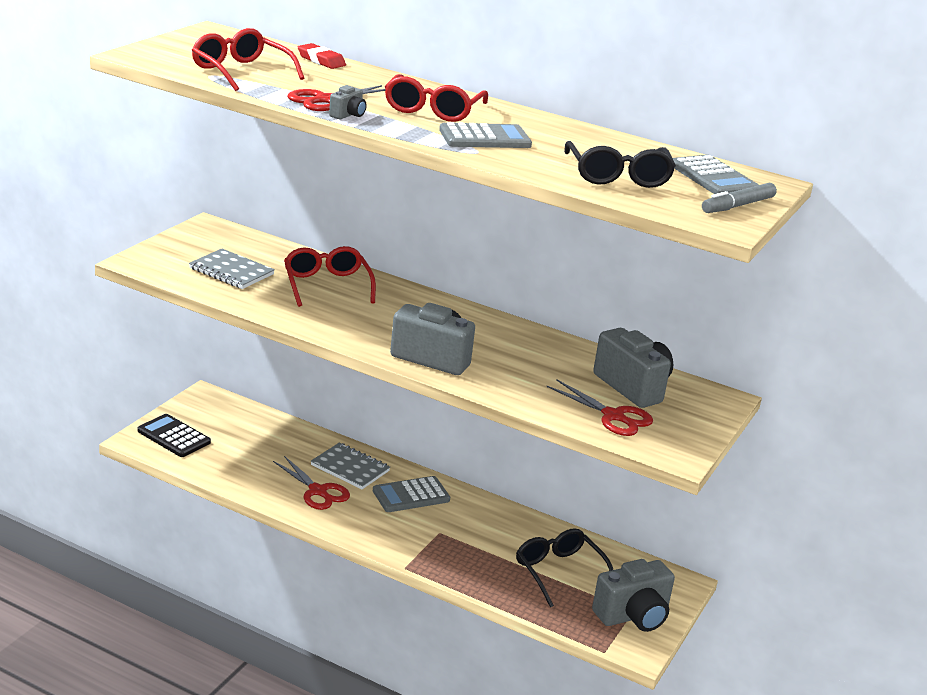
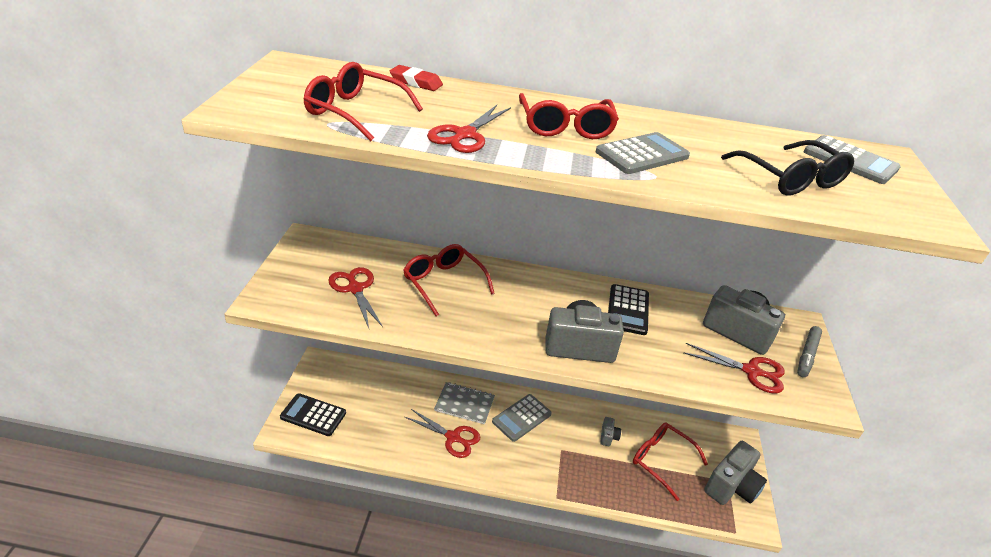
camera: 20 degrees left, 10 degrees up
(231, 271) = (355, 289): grey notebook -> red scissors
(348, 115) = (502, 151): grey camera -> grey camera (608, 437)
(516, 345) = (627, 310): none -> black calculator
(559, 572) = (661, 460): black glasses -> red glasses
(738, 206) = (910, 193): grey marker -> grey marker (807, 355)

